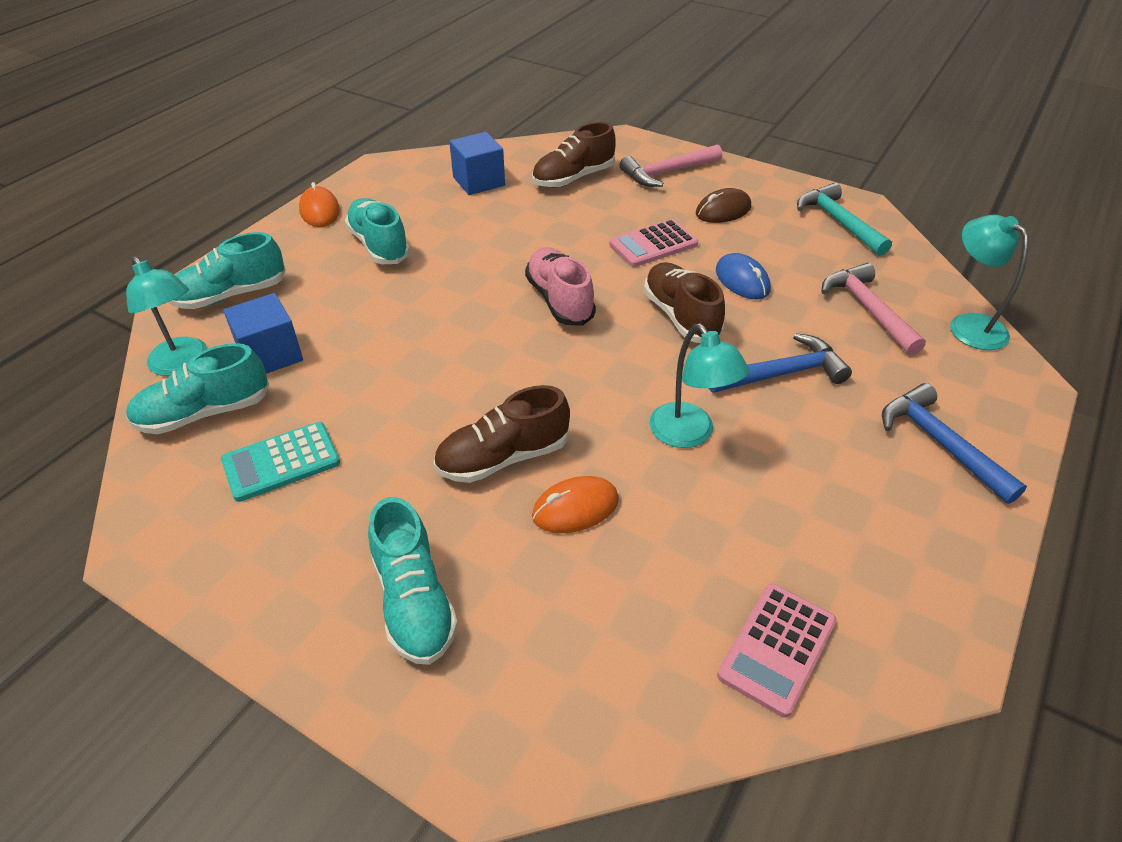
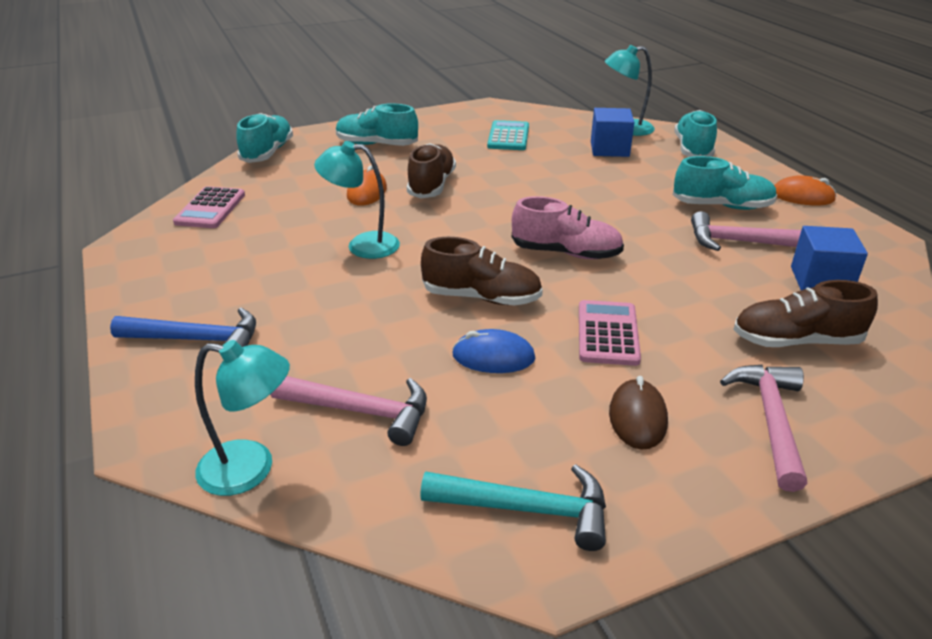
camera: 125 degrees right, 10 degrees down
(204, 413) = (572, 127): turquoise shoe -> turquoise shoe (268, 152)
(447, 222) = (741, 242): none -> pink hammer
(573, 178) = (795, 341): brown shoe -> brown shoe turned 90 degrees counterclockwise
(777, 648) = (210, 209): pink calculator -> pink calculator turned 150 degrees counterclockwise
(782, 373) = (358, 310): blue hammer -> none

